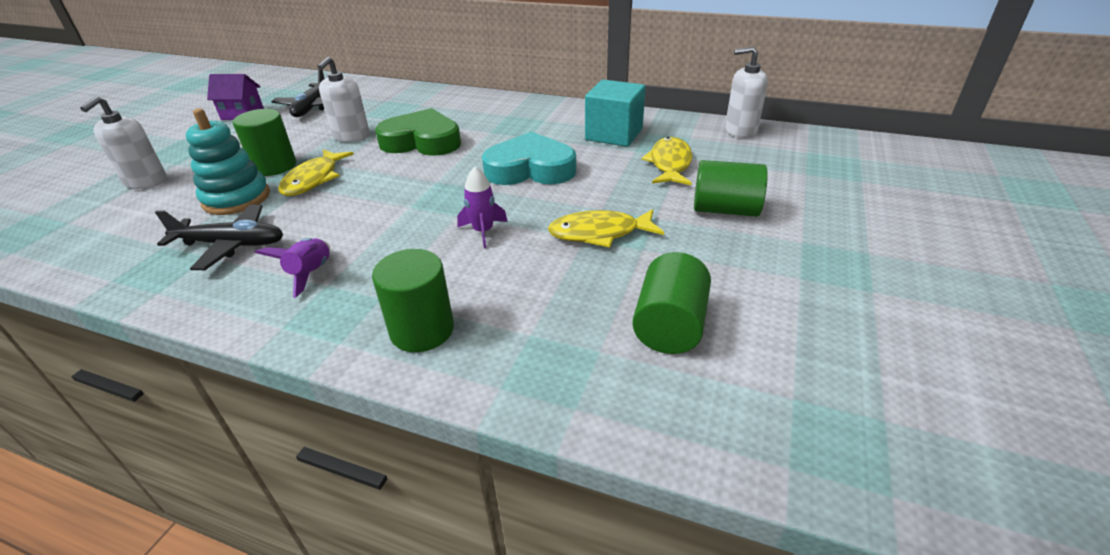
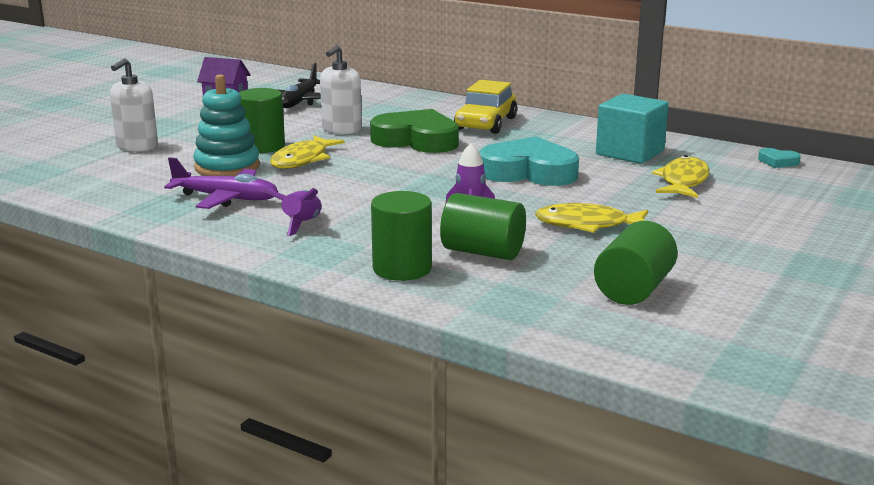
camera: 10 degrees right, 15 degrees down
(231, 245) = (226, 198): black plane -> purple plane
(482, 115) = (486, 124): none -> yellow car
(725, 210) = (727, 221): green cylinder -> green cylinder (482, 252)
(740, 130) = (778, 162): white soap dispenser -> turquoise heart

